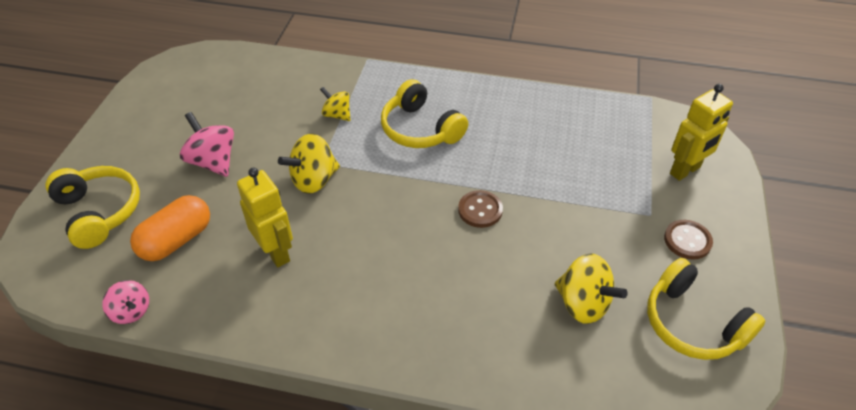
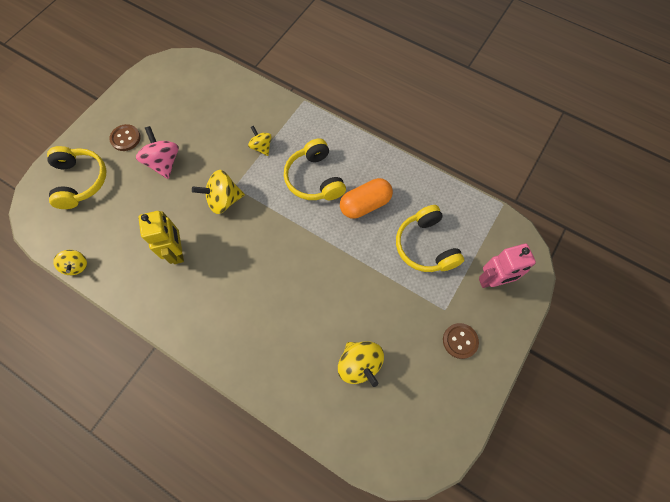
camera: 20 degrees right, 20 degrees up
(131, 311) = (76, 266): pink spinning top -> yellow spinning top
(176, 240) = (120, 220): orange capsule -> orange capsule (365, 204)
(480, 210) = (325, 264): brown button -> brown button (125, 138)
(685, 171) = (492, 280): yellow robot -> pink robot
(692, 323) = (427, 407): yellow headphones -> yellow headphones (425, 246)

